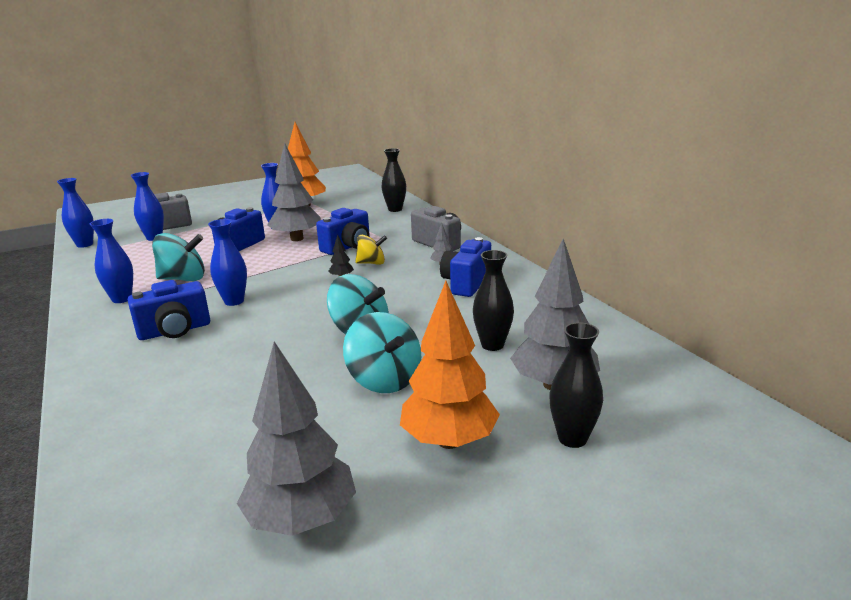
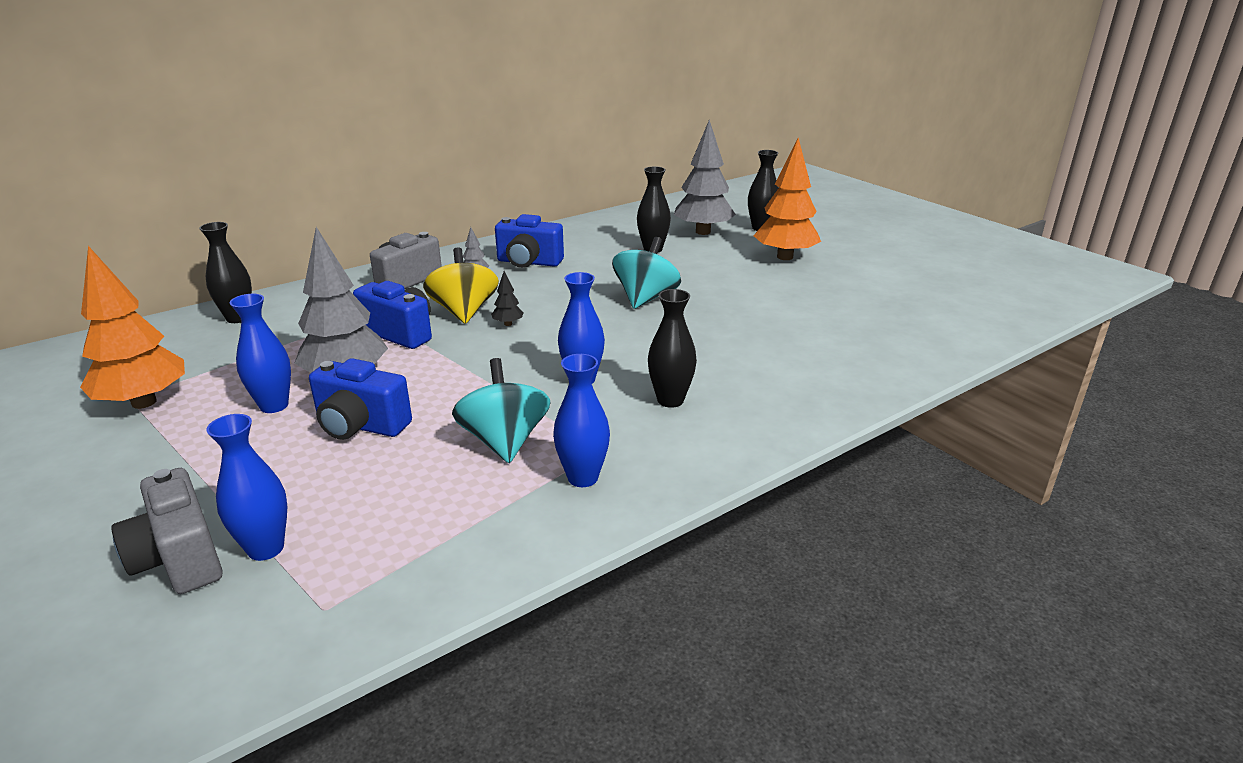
camera: 100 degrees left, 5 degrees up
(84, 244) = (266, 662): blue vase -> none
(175, 331) = (670, 400): blue camera -> black vase
(302, 519) = (886, 288): grey tree -> none
(371, 263) = (464, 312): yellow spinning top -> yellow spinning top, size x1.55
(384, 380) = (722, 281): turquoise spinning top -> none

